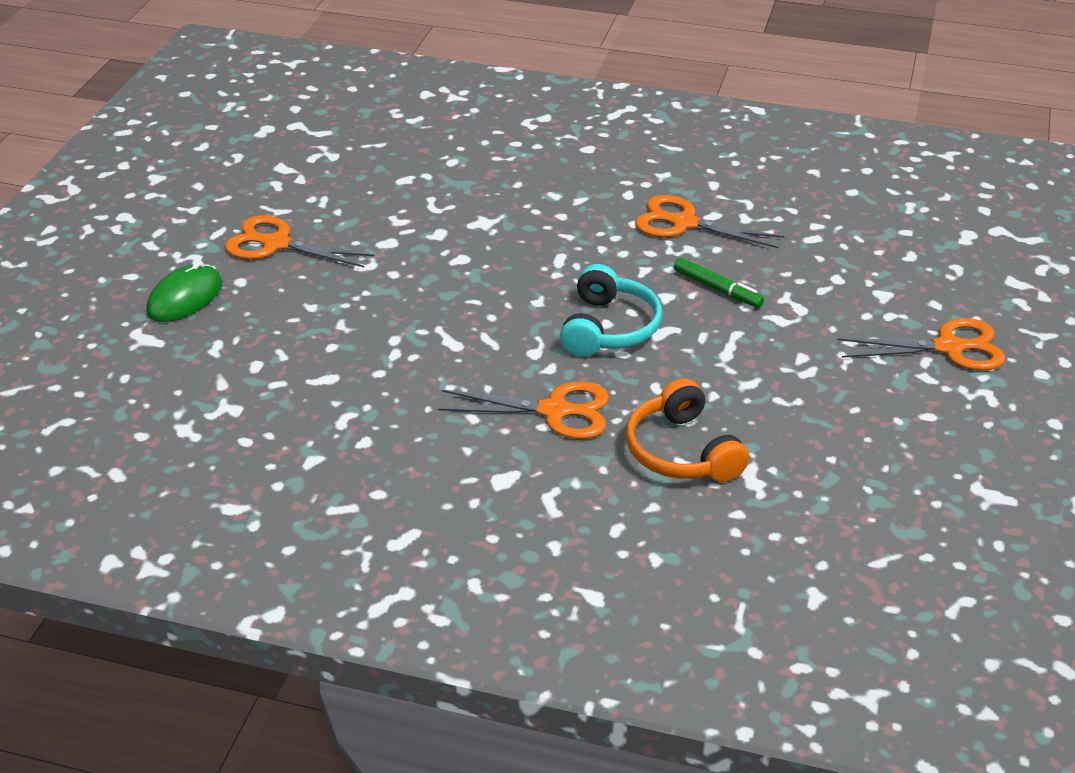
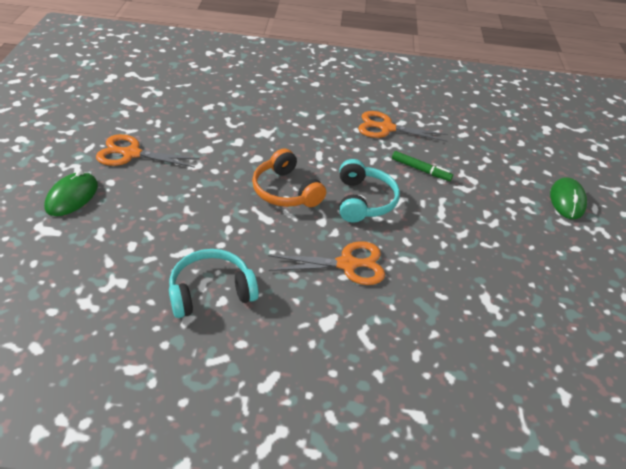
camera: 15 degrees left, 5 degrees up
(352, 429) = (211, 291): none -> turquoise headphones
(682, 451) = (439, 288): orange headphones -> orange headphones (286, 191)
(948, 348) = (567, 200): orange scissors -> green mouse

